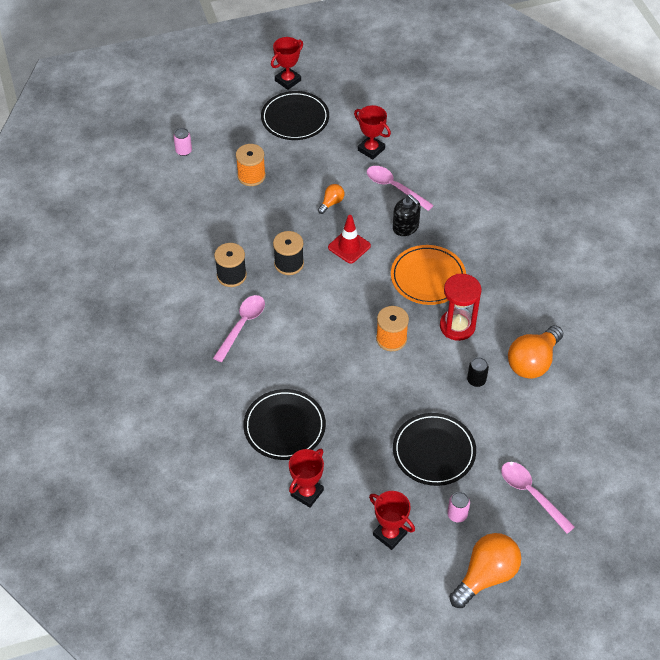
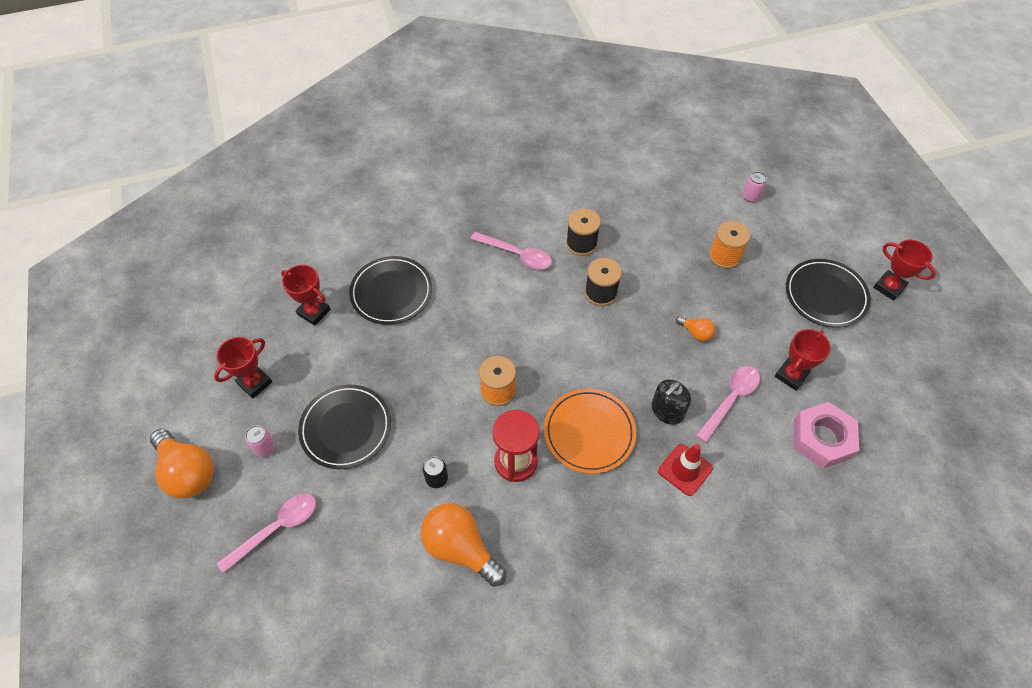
camera: 90 degrees right, 5 degrees up
(349, 246) = (630, 350): red traffic cone -> red traffic cone (685, 469)
(425, 140) = (822, 439): none -> pink nut

